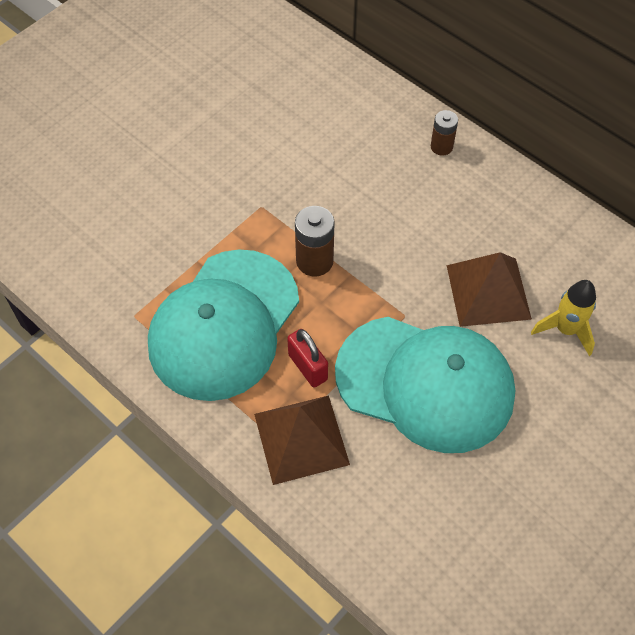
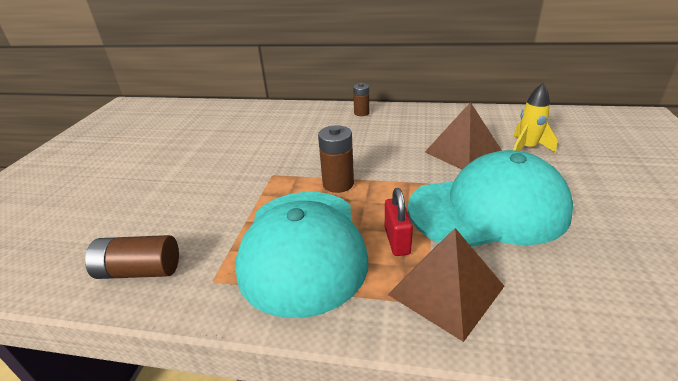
camera: 30 degrees left, 25 degrees down
(84, 270) = (140, 271): none -> brown battery
(308, 367) = (397, 241): red padlock -> red padlock turned 60 degrees clockwise

